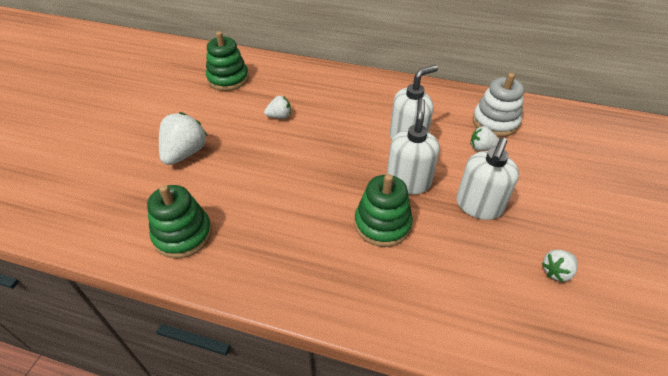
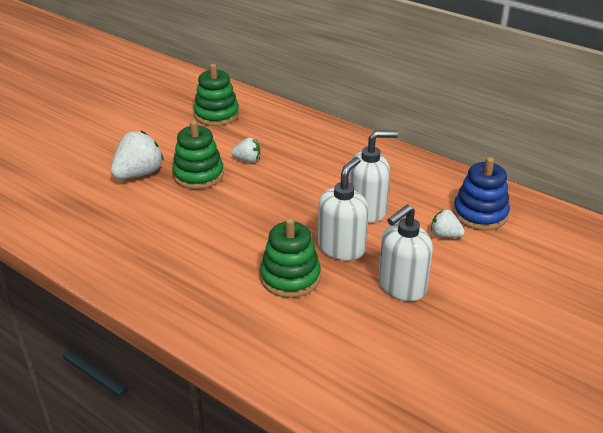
camera: 20 degrees right, 10 degrees down
(183, 235) = (101, 240): green stacking toy -> green stacking toy (198, 175)
(495, 122) = (480, 214): white stacking toy -> blue stacking toy
(556, 271) = (442, 362): white strawberry -> none

